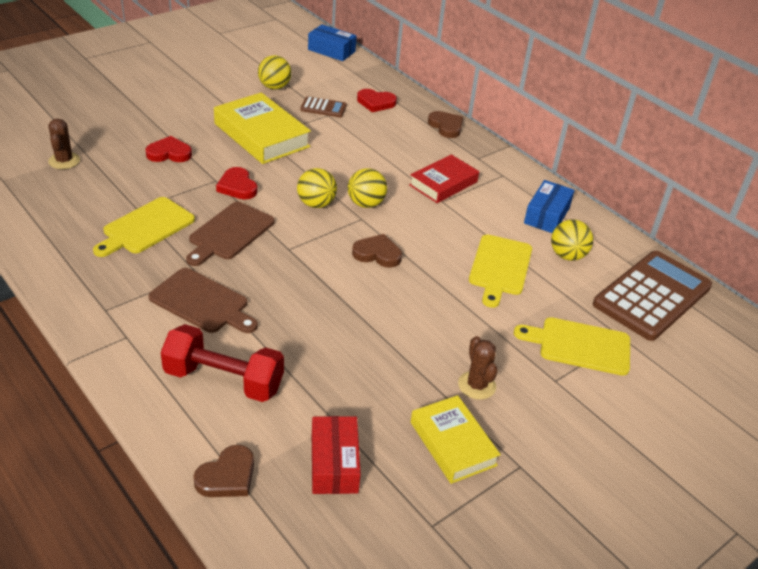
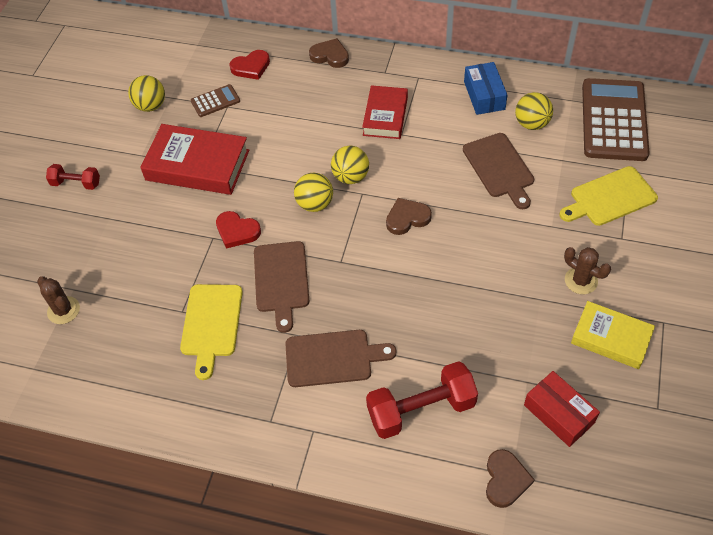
camera: 30 degrees left, 15 degrees up
(167, 101) = (76, 183): none -> red dumbbell
(169, 153) = (143, 238): red heart -> none
(261, 135) = (197, 165): yellow book -> red book
(331, 50) = (154, 32): blue box -> none
(500, 268) = (499, 168): yellow cutting board -> brown cutting board

